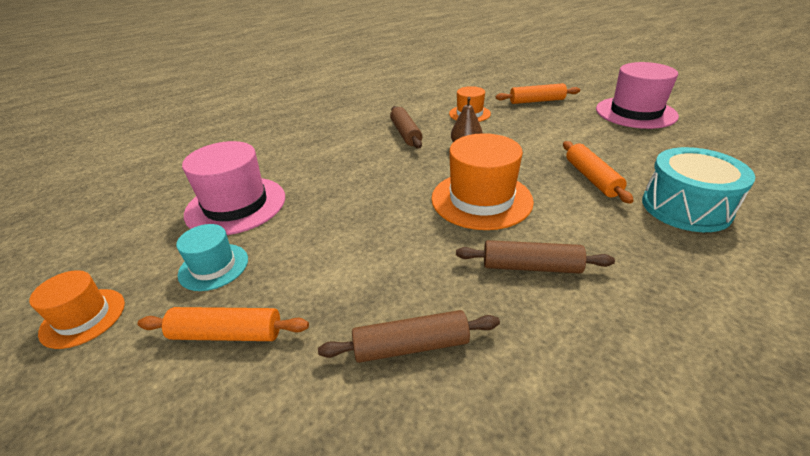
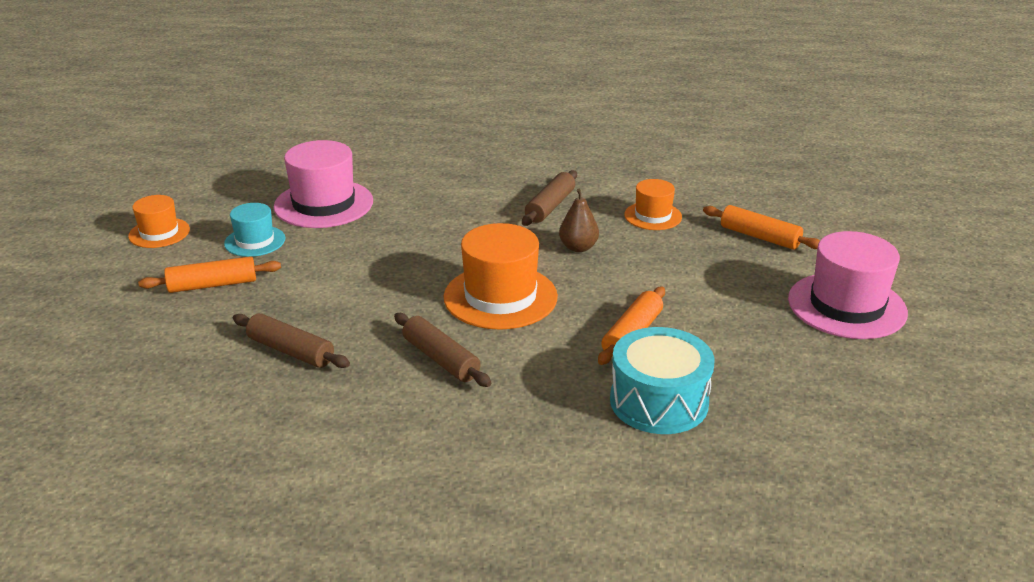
camera: 40 degrees right, 5 degrees down
(227, 333) = (212, 285): orange rolling pin -> orange rolling pin turned 60 degrees counterclockwise

